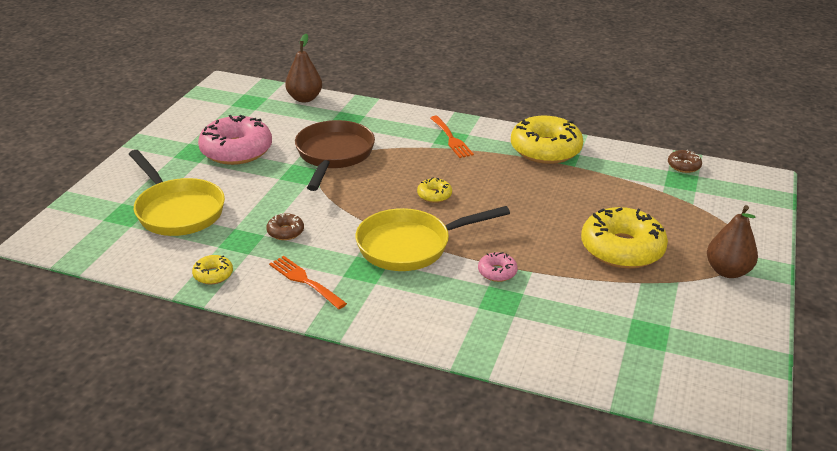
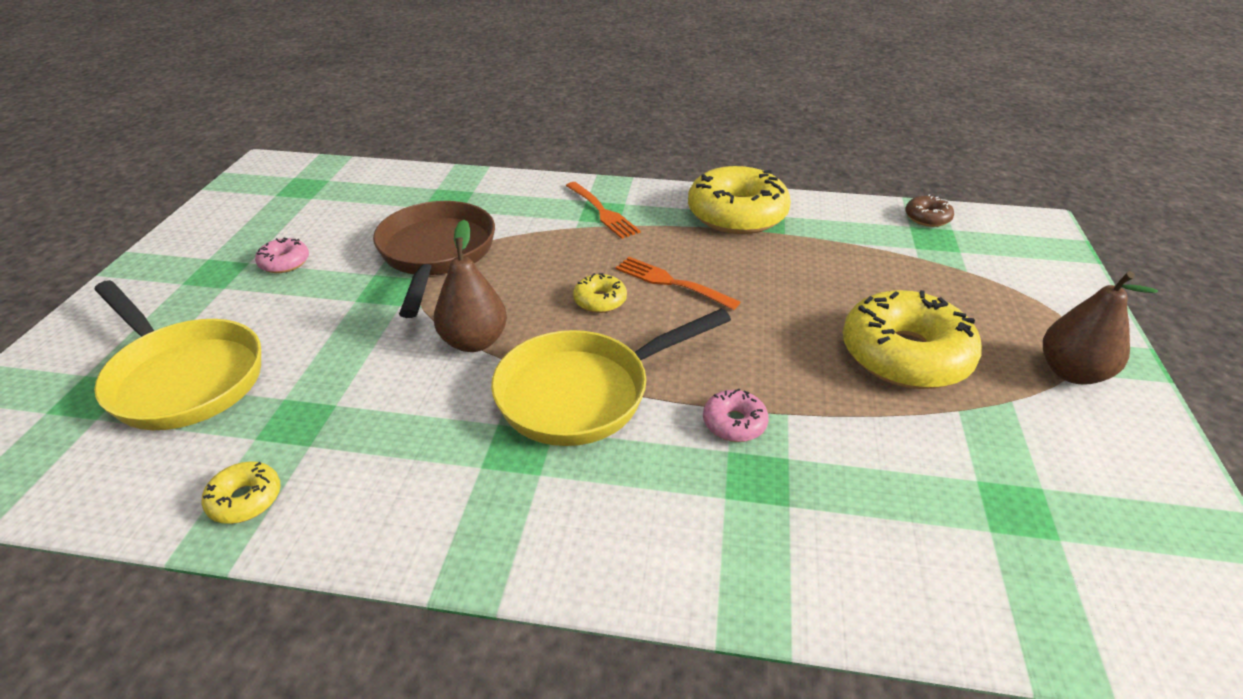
camera: 10 degrees left, 5 degrees up
(236, 150) = (284, 262): pink donut -> pink donut, size x0.45
(285, 232) = (372, 394): brown donut -> none
(304, 98) = (383, 176): brown pear -> brown pear (474, 341)
(305, 281) = (415, 488): orange fork -> orange fork (671, 282)

